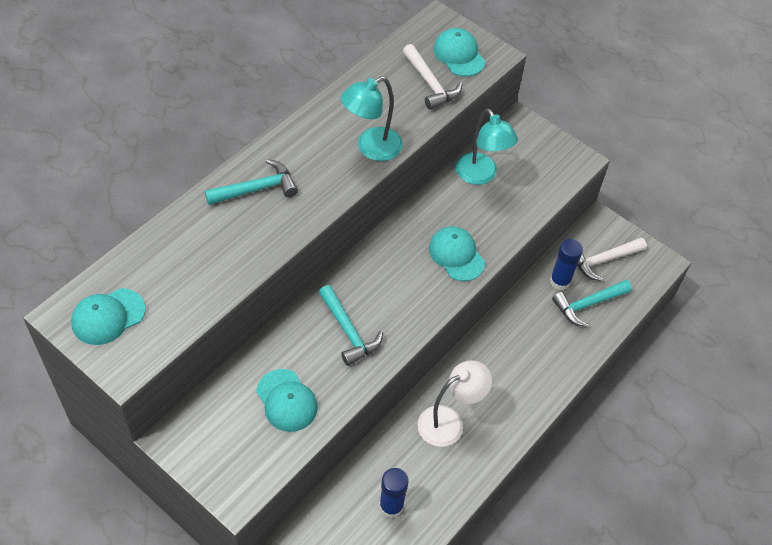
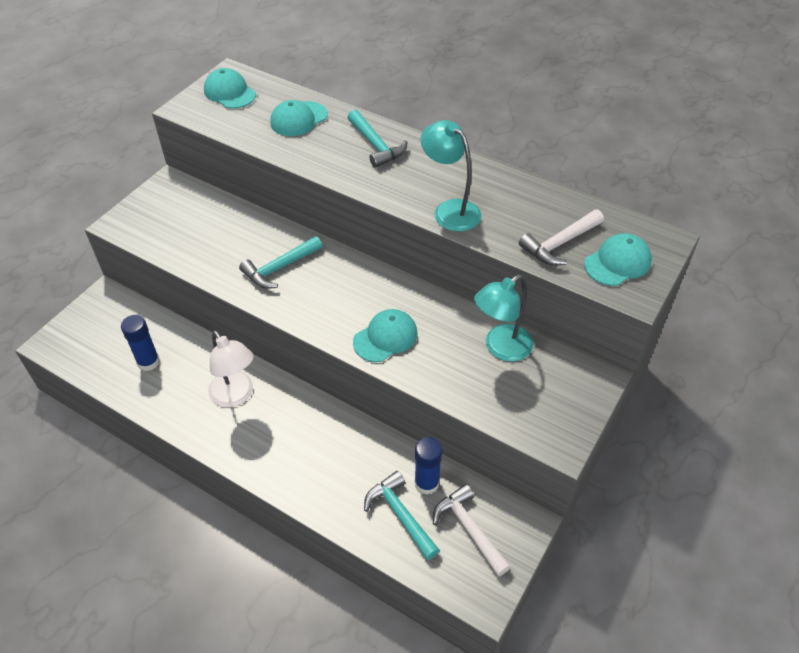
camera: 85 degrees right, 5 degrees down
(286, 400) = (204, 239): turquoise cap -> turquoise cap (298, 119)

